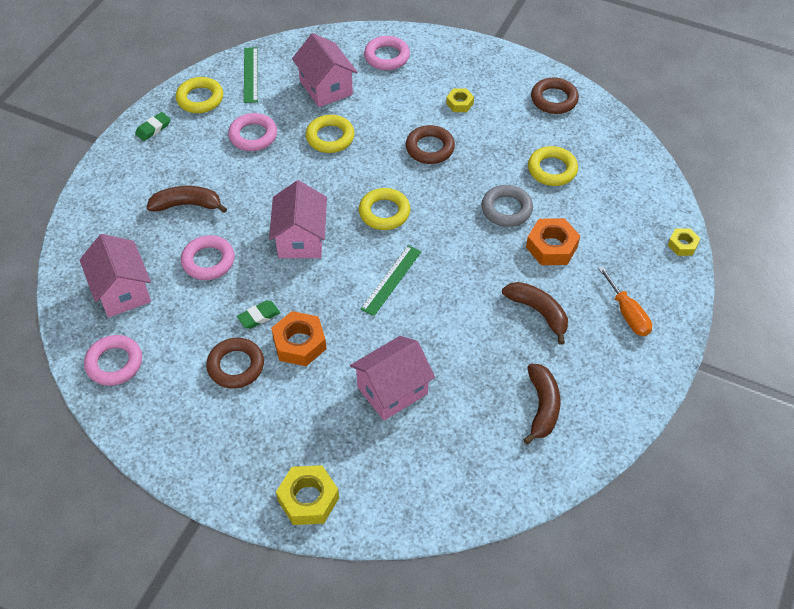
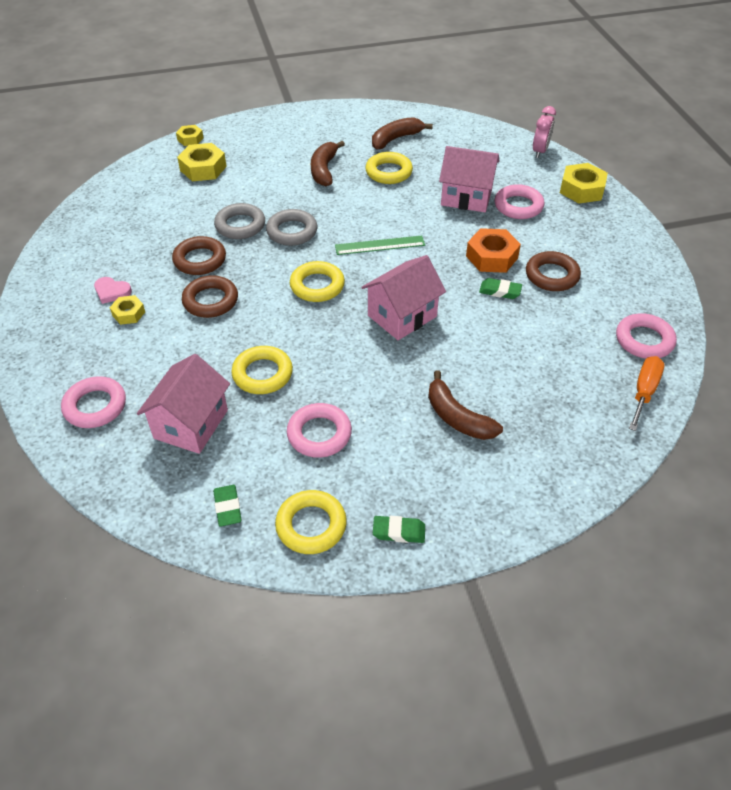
camera: 130 degrees left, 5 degrees down
(122, 291) = (590, 388): pink house -> none
(208, 261) = (493, 356): pink ring -> pink ring (518, 206)
(250, 74) = (227, 507): green ruler -> green eraser
(402, 522) = (540, 151): none -> pink clock
(466, 236) = (292, 231): none -> grey ring
(493, 105) = (112, 292): none -> pink heart
(551, 247) = (256, 189): orange nut -> none
(552, 169) = (169, 223): yellow ring -> yellow ring (388, 172)
(554, 99) = (70, 260): brown ring -> brown ring (200, 260)
(619, 229) = (203, 168): none -> yellow nut
(627, 313) = (281, 137): orange screwdriver -> orange screwdriver (644, 392)

